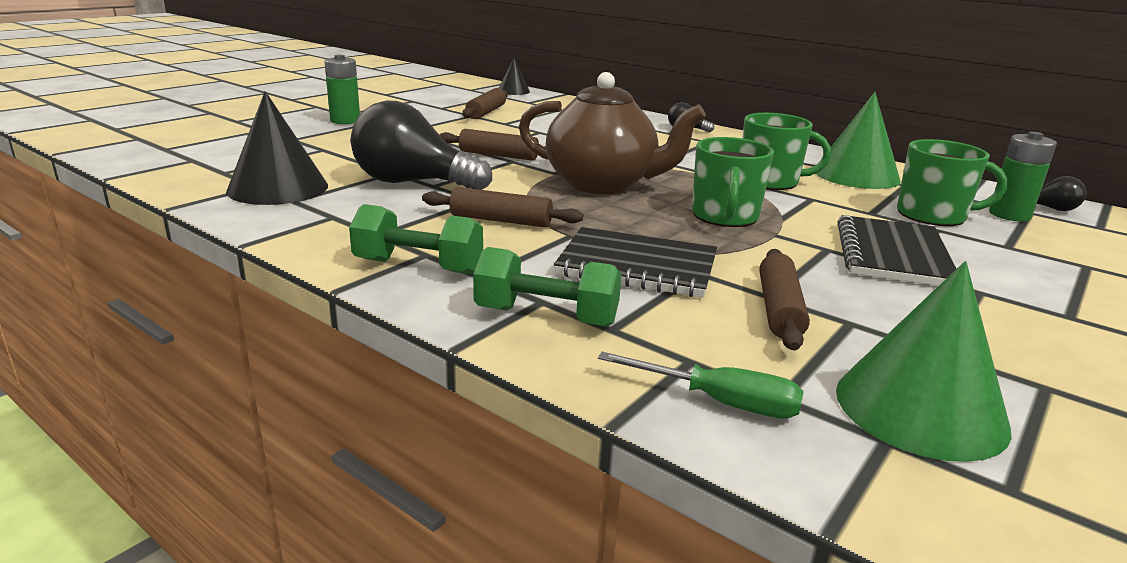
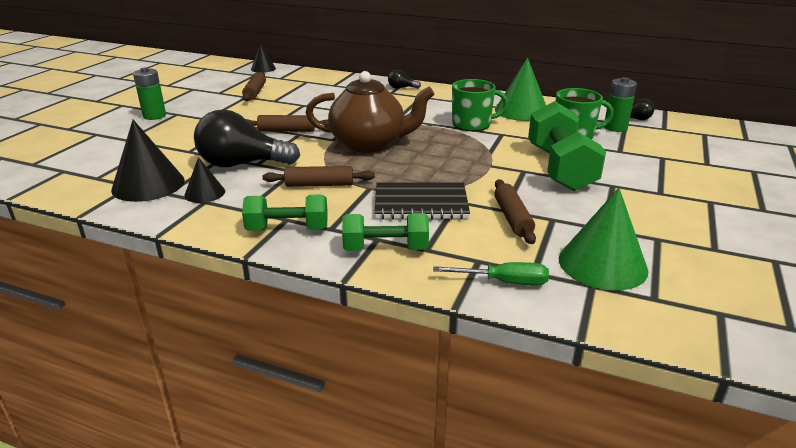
camera: 15 degrees left, 5 degrees up
(340, 207) = (204, 193): none -> black cone
(725, 216) = (456, 157): green mug -> none
(892, 254) = (560, 168): black notebook -> green dumbbell

